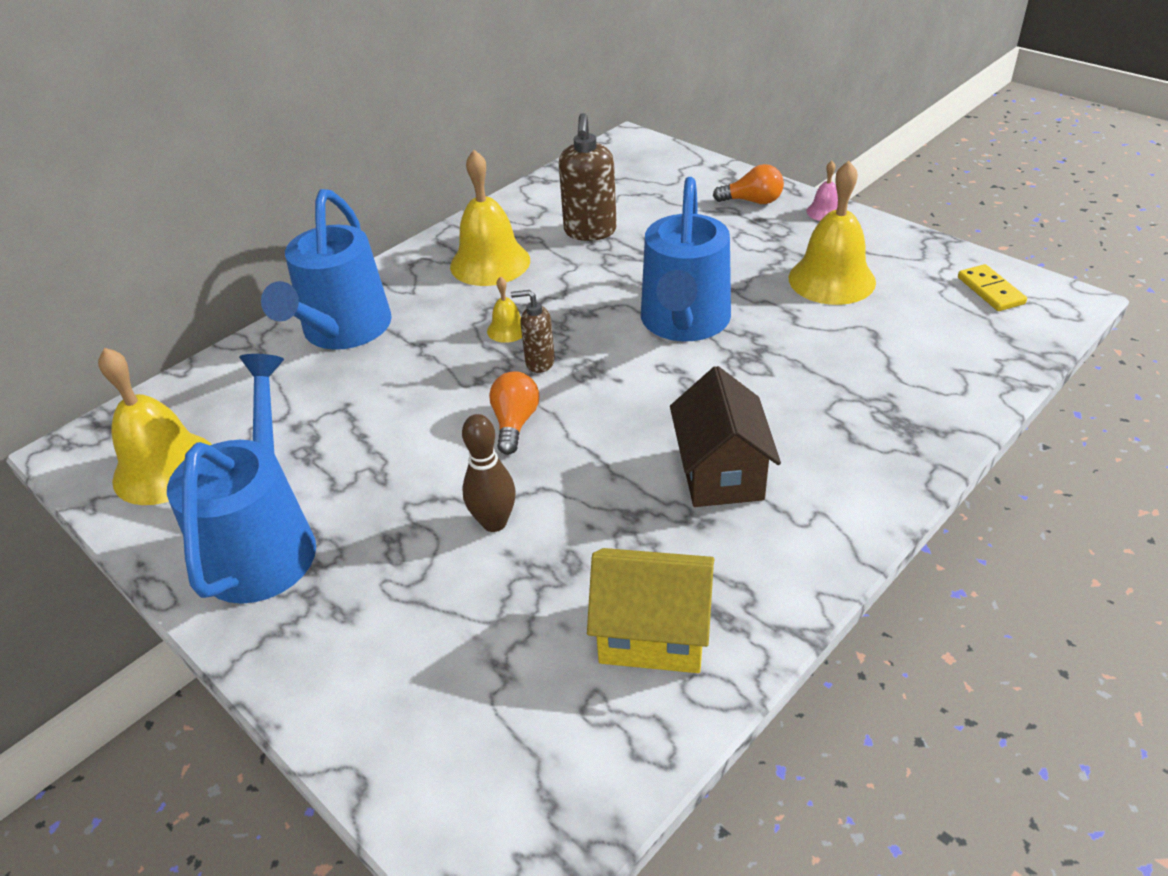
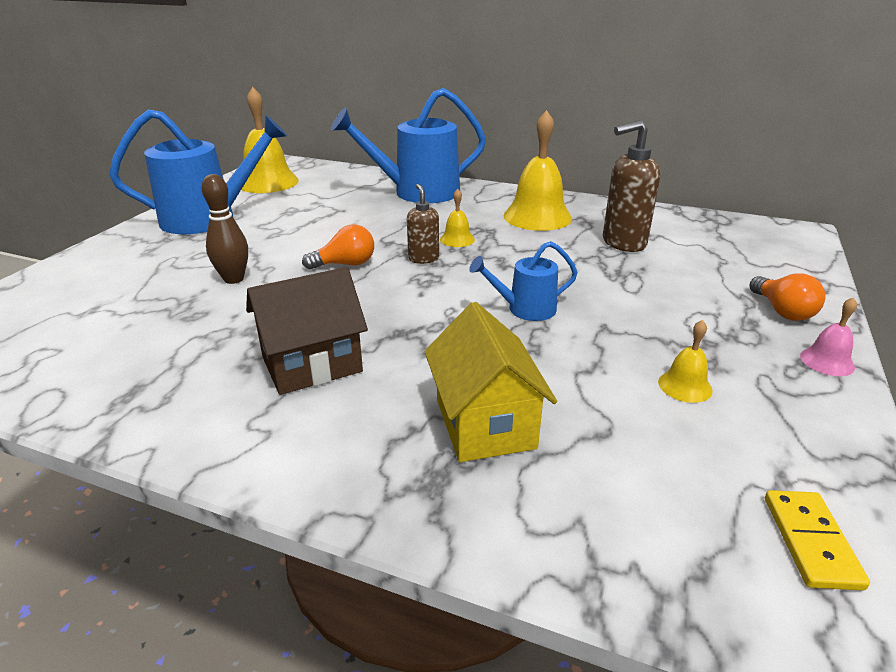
camera: 65 degrees right, 10 degrees down
(653, 634) = (112, 364): yellow house -> yellow house (485, 423)
(684, 322) = (525, 309): blue watering can -> blue watering can, size x0.51
(831, 279) = (685, 386): yellow bell -> yellow bell, size x0.47
(990, 291) = (810, 541): yellow domino -> yellow domino turned 45 degrees counterclockwise

